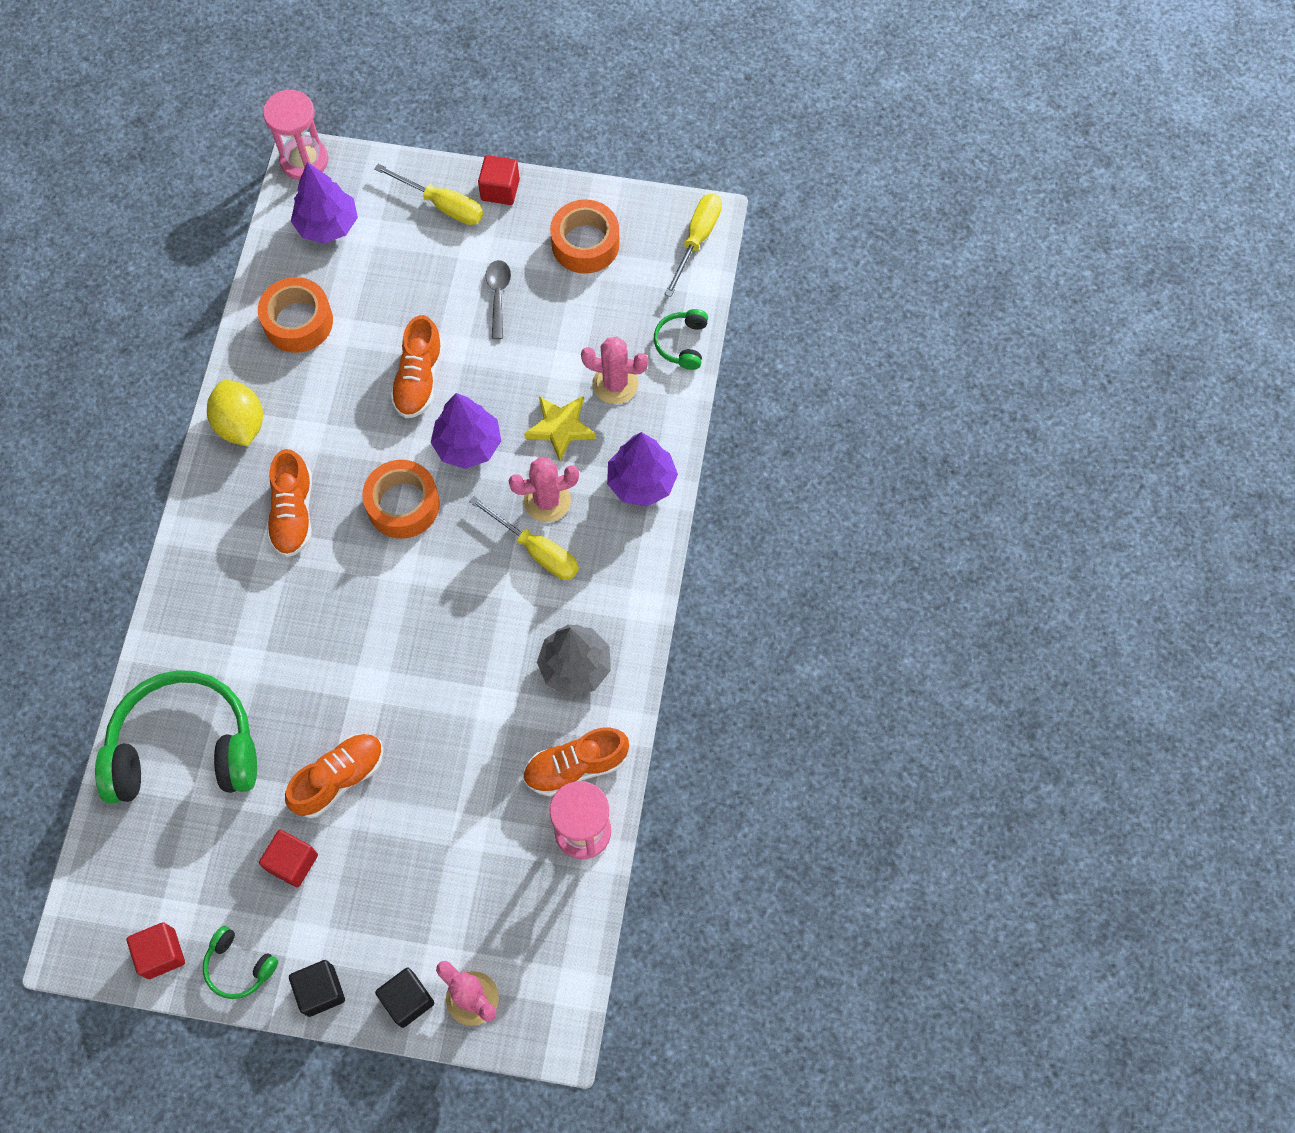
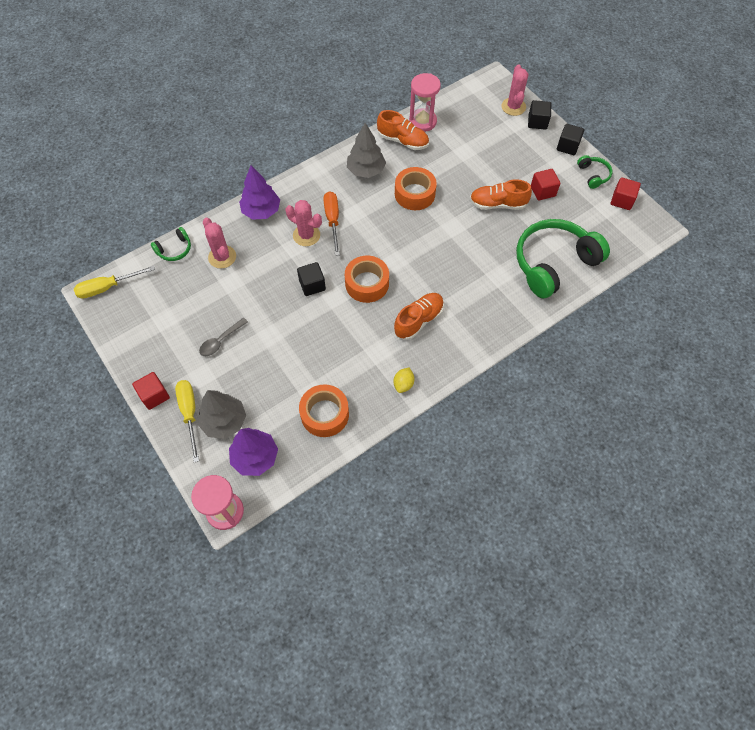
camera: 135 degrees left, 5 degrees down
(185, 748) = (553, 263): green headphones -> green headphones turned 105 degrees clockwise
(241, 424) = (403, 384): yellow lemon -> yellow lemon, size x0.58
(397, 228) = (224, 421): none -> grey tree
(419, 379) = (300, 333): orange shoe -> none
(468, 445) = (312, 285): purple tree -> black cube
(537, 550) = (332, 220): yellow screwdriver -> orange screwdriver
(560, 428) = (266, 259): yellow star -> none
(585, 244) = (154, 330): orange tape -> orange tape (414, 194)

